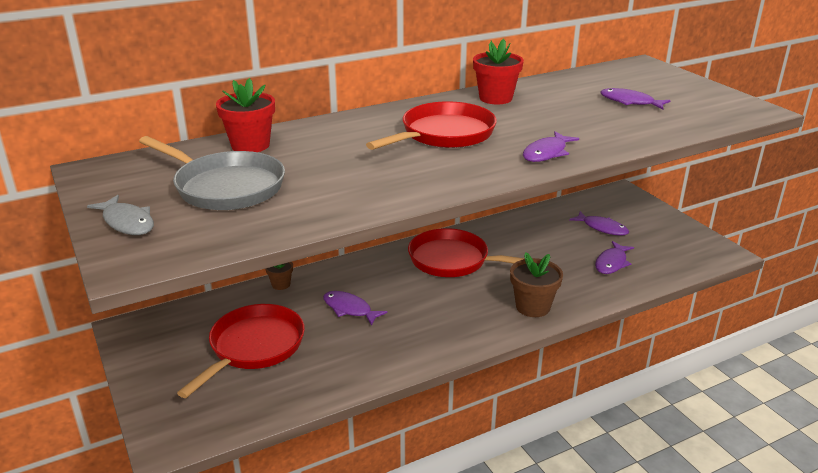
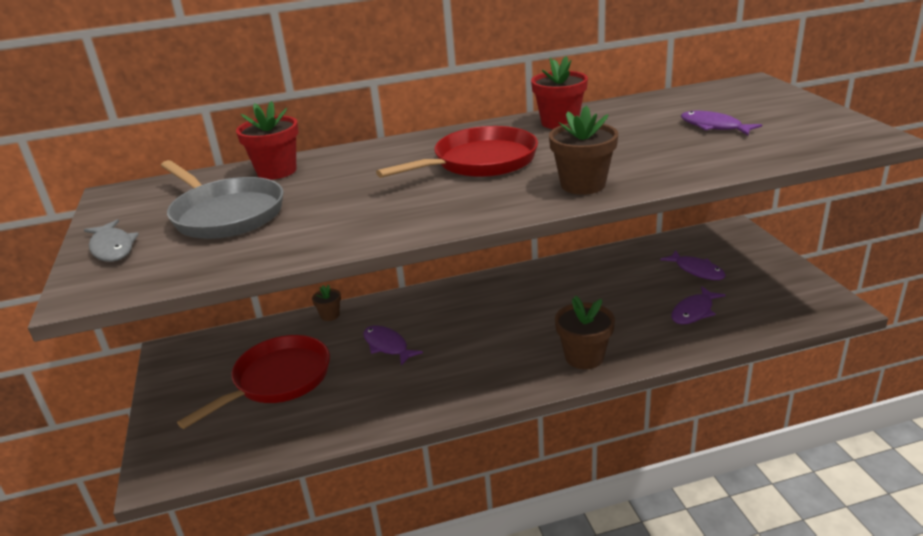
camera: 15 degrees right, 0 degrees up
(454, 260) = (516, 299): red pan -> none
(546, 153) = (583, 185): purple fish -> brown flower pot

